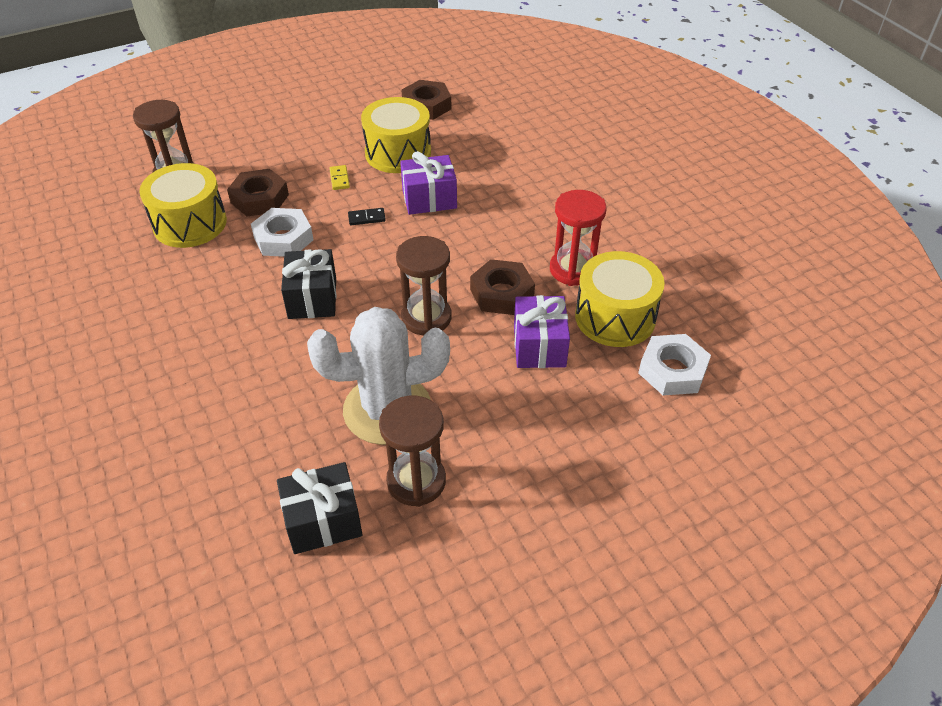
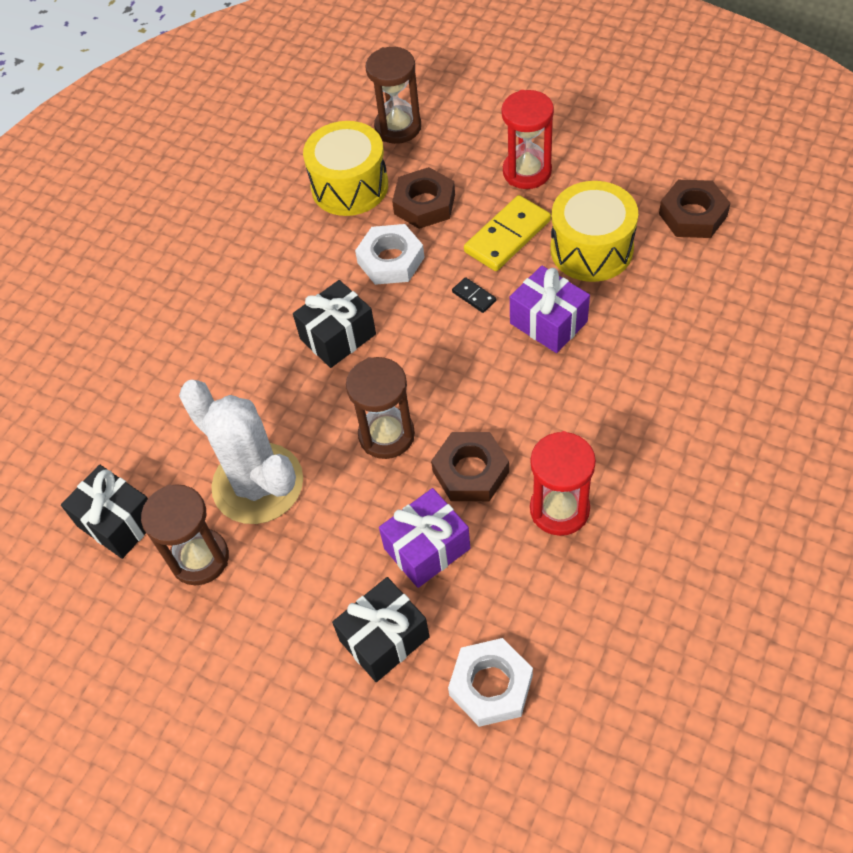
camera: 60 degrees right, 10 degrees up
(301, 144) = (527, 172): none -> red hourglass
(339, 179) = (507, 236): yellow domino -> yellow domino, size x2.13
(589, 406) = (384, 638): none -> black gift
(615, 317) = (523, 589): yellow drum -> none

